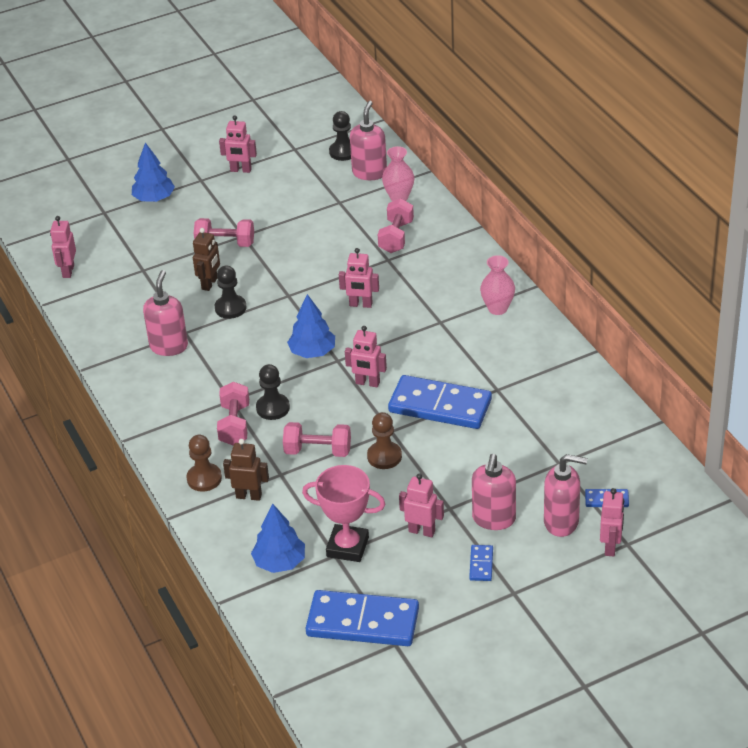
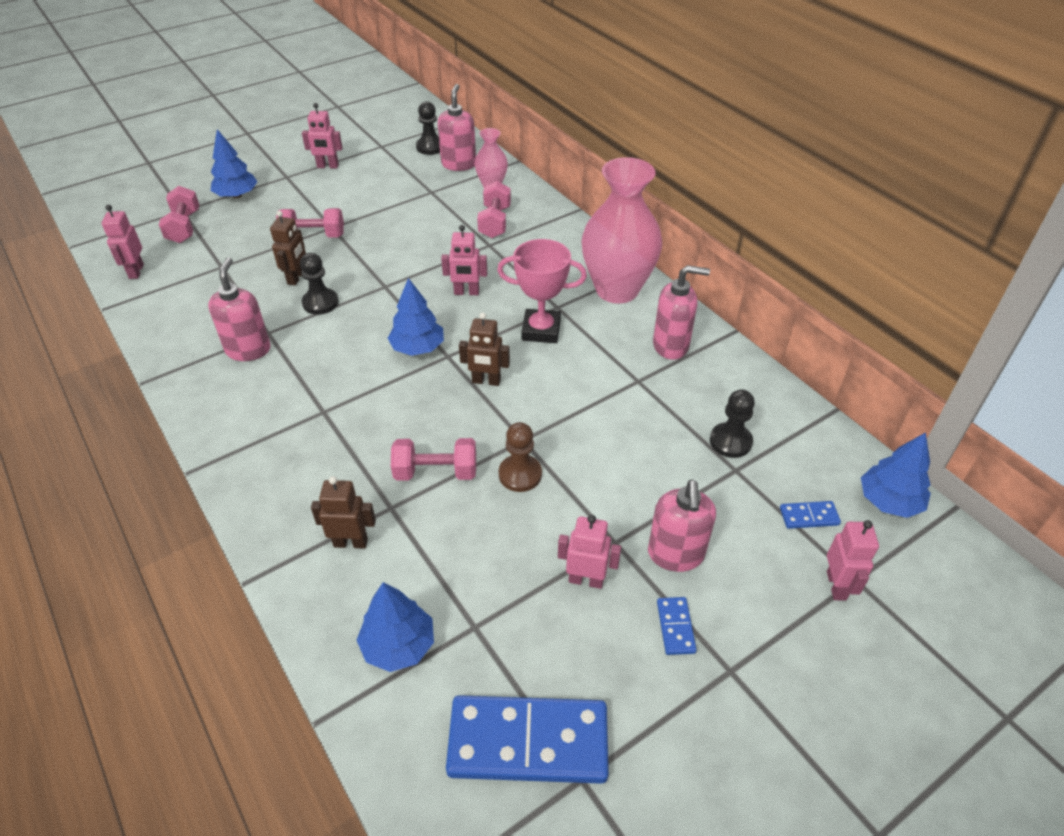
camera: 10 degrees left, 5 degrees up
(204, 478) = (291, 521): brown pawn -> none
(234, 425) = (329, 443): pink dumbbell -> pink dumbbell (184, 227)
(273, 408) = (375, 418): black pawn -> black pawn (730, 441)
(347, 547) = (490, 612): pink trophy -> pink trophy (541, 330)
(367, 383) = (486, 381): pink robot -> brown robot
(440, 406) = (576, 405): blue domino -> none
(497, 308) = (617, 290): pink vase -> pink vase, size x2.03
(561, 522) = (763, 553): pink soap dispenser -> pink soap dispenser (671, 346)
(675, 493) = (889, 501): none -> blue tree

